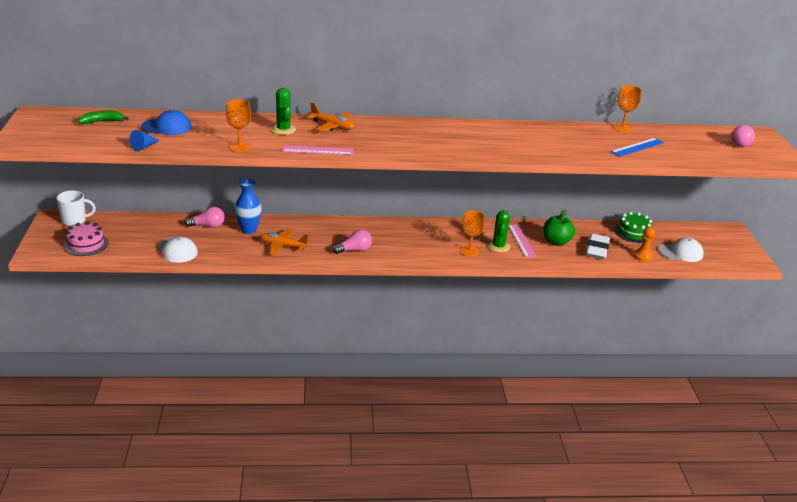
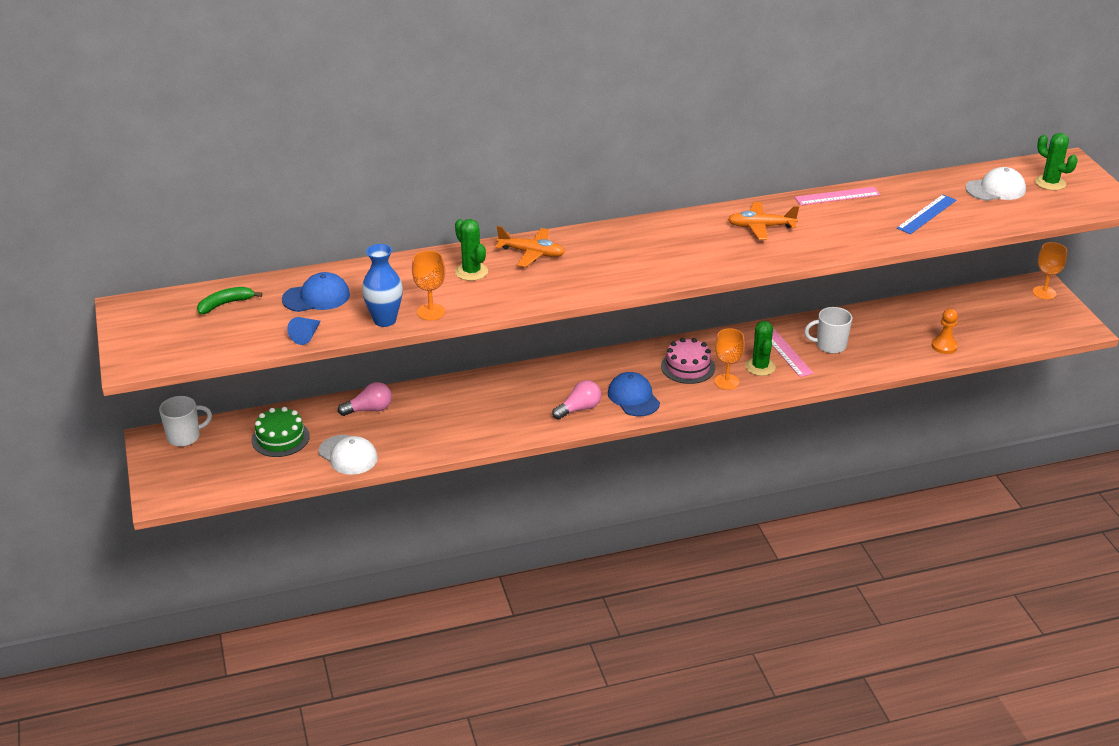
camera: 10 degrees left, 5 degrees up
(86, 244) = (221, 470): pink cake -> pink cake (688, 367)
(249, 230) = (427, 405): blue vase -> blue vase (385, 320)
(283, 246) = (483, 421): orange plane -> orange plane (761, 227)
(318, 150) = (533, 297): pink ruler -> pink ruler (837, 196)
(397, 250) = (633, 397): none -> blue cap
(556, 242) = (830, 345): green apple -> white mug
(597, 249) = (884, 347): white eraser -> none
(622, 128) = (898, 186): orange goblet -> orange goblet (1044, 293)
(633, 232) = (921, 312): green cake -> green cake (280, 438)
(681, 253) = (988, 331): white cap -> white cap (996, 189)
(741, 143) = (1050, 183): pink light bulb -> green cactus

